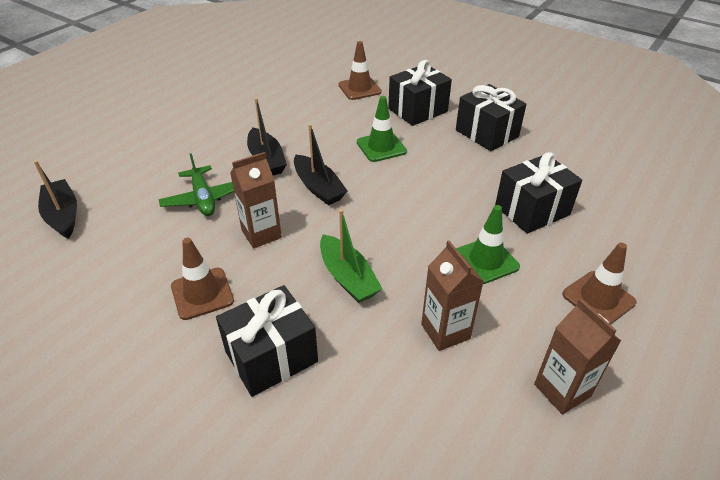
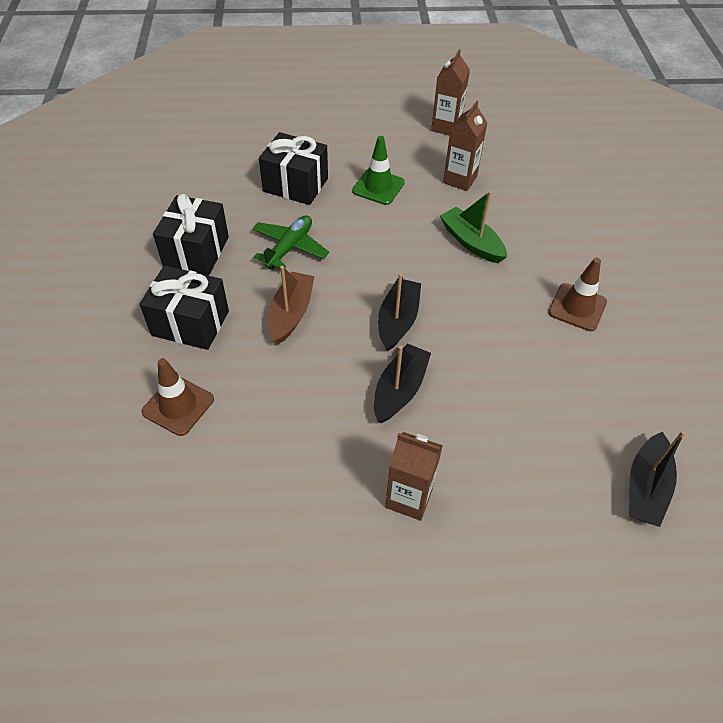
camera: 130 degrees left, 10 degrees up
(203, 199) = (501, 393): green plane -> green plane (290, 247)
(261, 234) = (490, 318): brown carton -> brown carton (409, 498)
(271, 356) = (569, 239): black gift -> none
(348, 277) = (471, 242): green boat -> green boat turned 60 degrees counterclockwise
(381, 147) = (291, 314): green traffic cone -> brown boat
(598, 298) = (360, 132): brown traffic cone -> none

